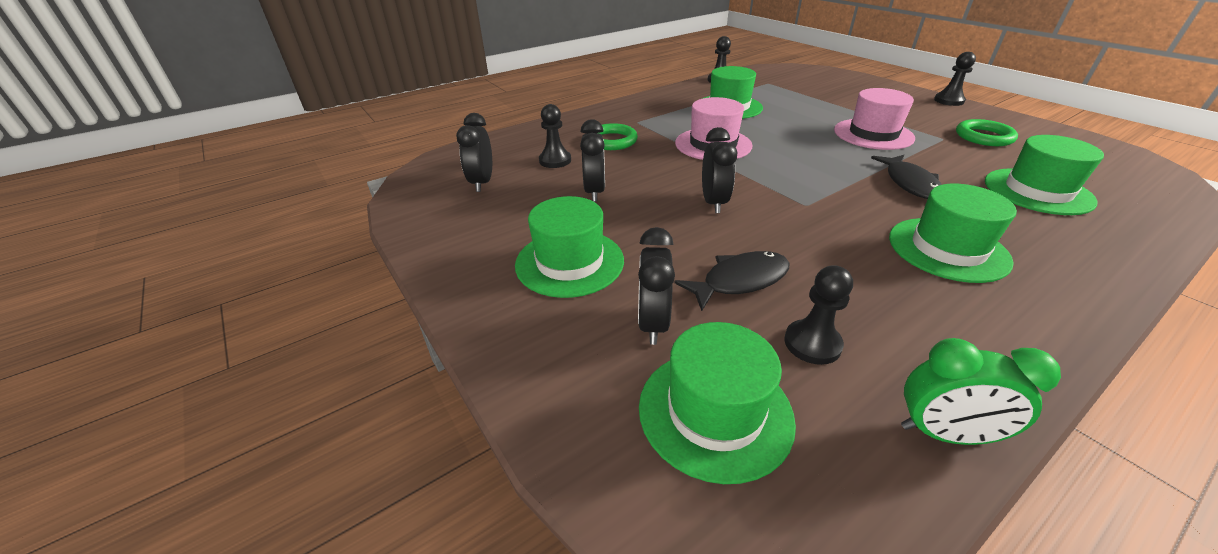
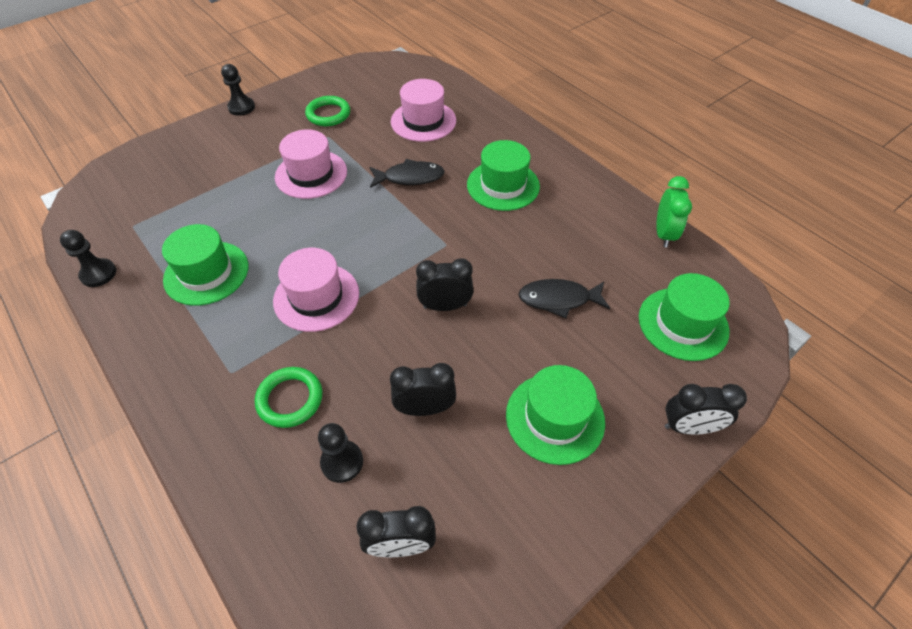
camera: 95 degrees left, 15 degrees up
(652, 323) = (617, 354): black clock -> black clock (689, 427)
(739, 281) = (558, 299): black fish -> black fish turned 60 degrees counterclockwise
(812, 343) = (614, 271): black pawn -> none
(1037, 191) = (423, 121): green hat -> pink hat

